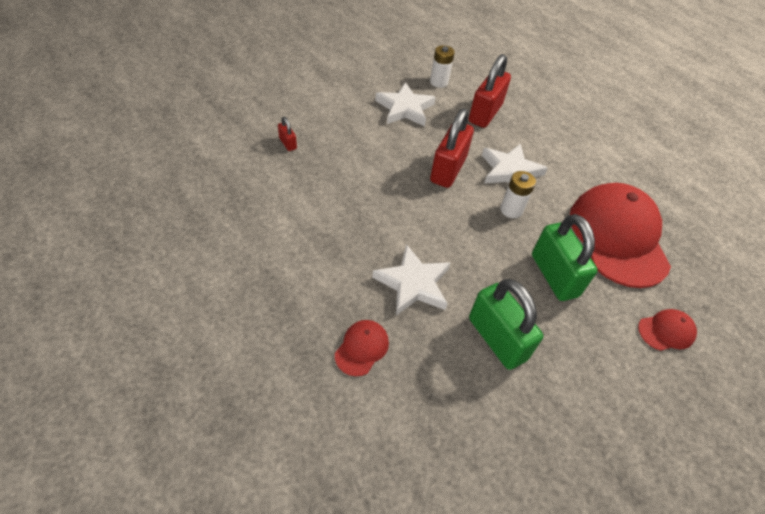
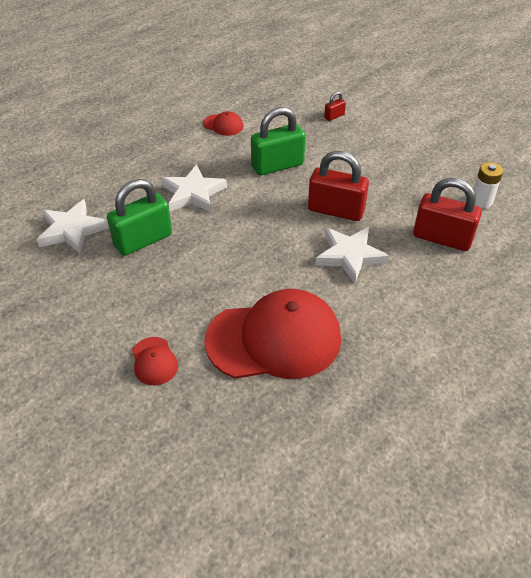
camera: 90 degrees right, 5 degrees down
(362, 348) = (134, 171): red cap -> red cap (223, 125)
(405, 108) = (418, 178): white star -> white star (72, 230)
(511, 210) = (292, 254): white battery -> none
(554, 275) = (213, 281): green padlock -> green padlock (277, 165)

